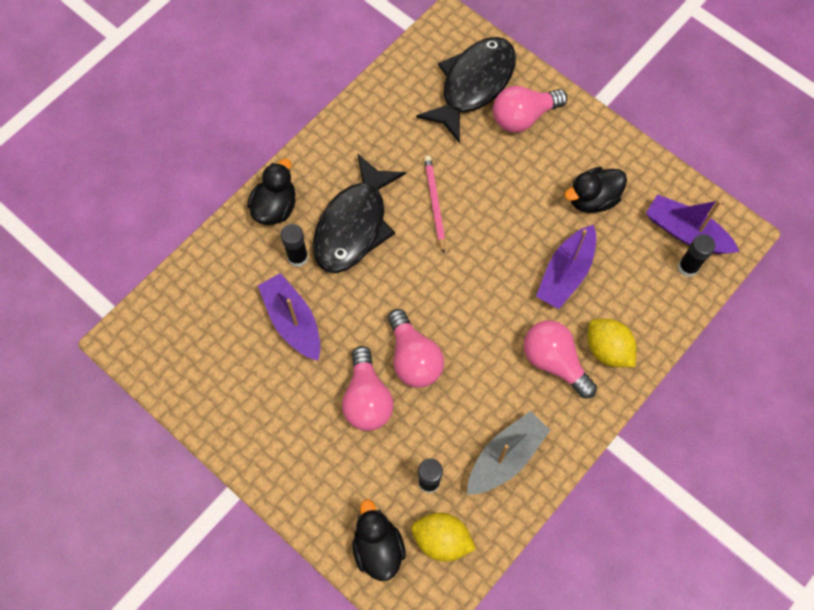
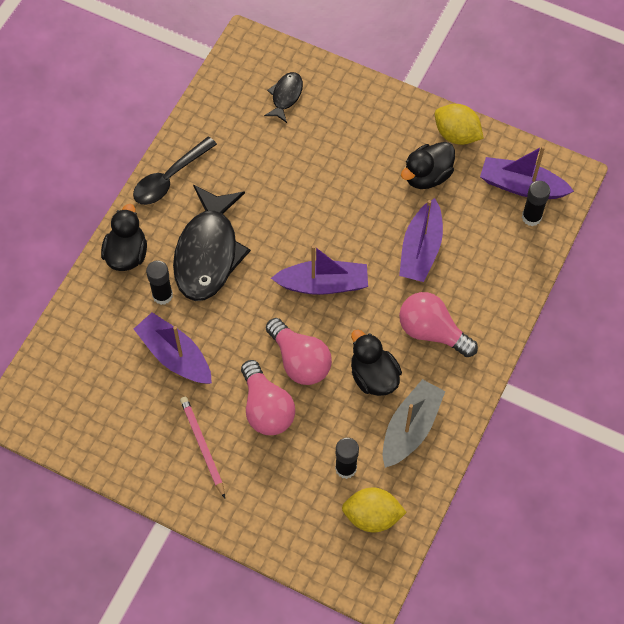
camera: 15 degrees left, 5 degrees down
(337, 141) = (169, 178): none -> black spoon
(378, 547) = (315, 538): black duck -> black duck (373, 376)
(434, 203) = (279, 215): pink pencil -> pink pencil (202, 446)
(458, 285) = (323, 284): none -> purple boat
(473, 85) = (286, 96): black fish -> black fish, size x0.48
(523, 117) = (341, 115): pink light bulb -> none
(607, 349) = (478, 309): yellow lemon -> yellow lemon (456, 135)

